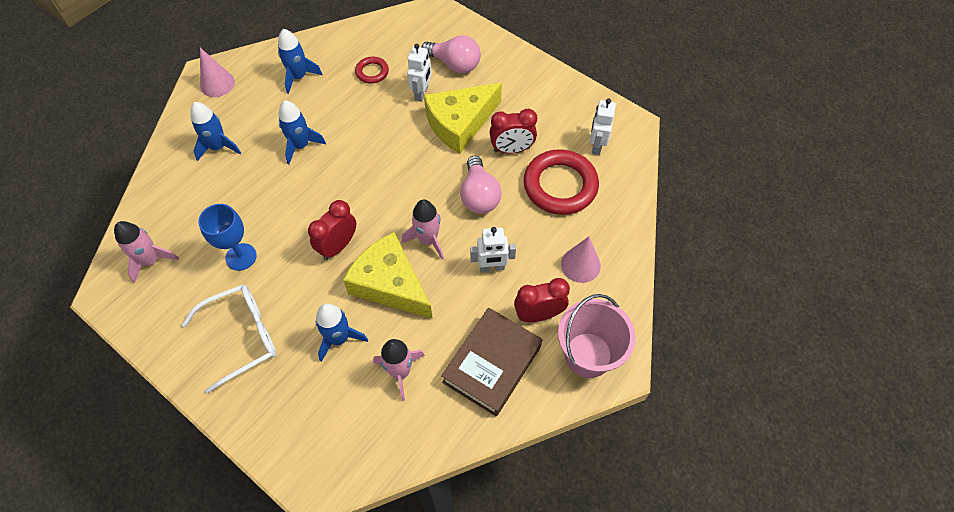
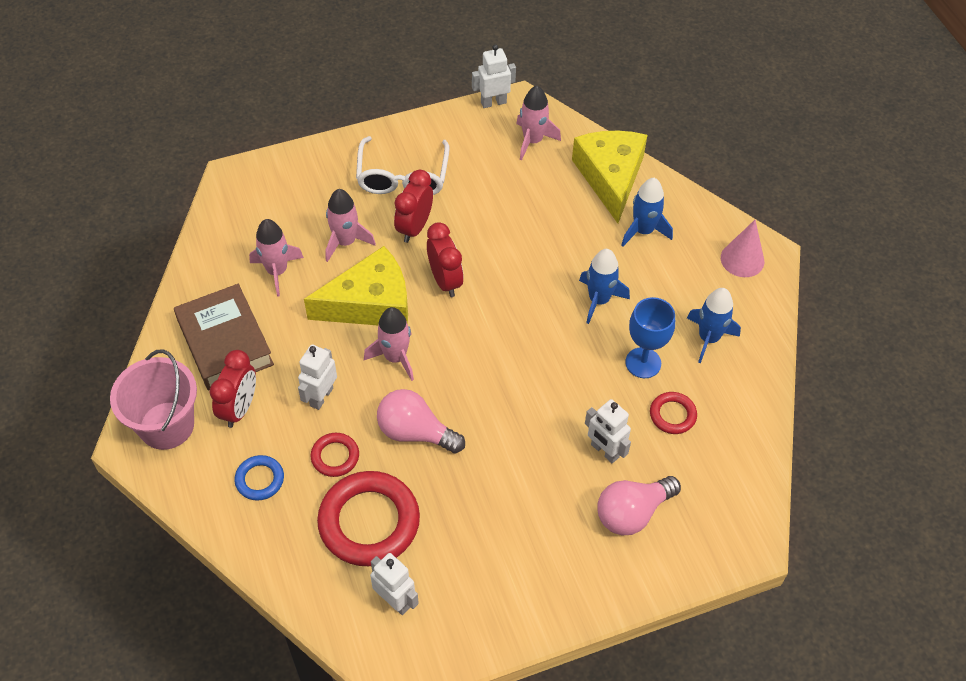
camera: 120 degrees right, 5 degrees down
(113, 314) = (493, 102): none -> white robot
(241, 257) = (489, 203): blue goblet -> blue goblet (643, 363)
(339, 338) = (345, 242): blue rocket -> pink rocket
(460, 123) = (530, 467): yellow cheese -> yellow cheese (610, 177)
(512, 149) = (454, 501): red clock -> red clock (414, 227)
(530, 231) = (335, 456): none -> red ring
(580, 265) = (260, 480): pink cone -> blue ring

